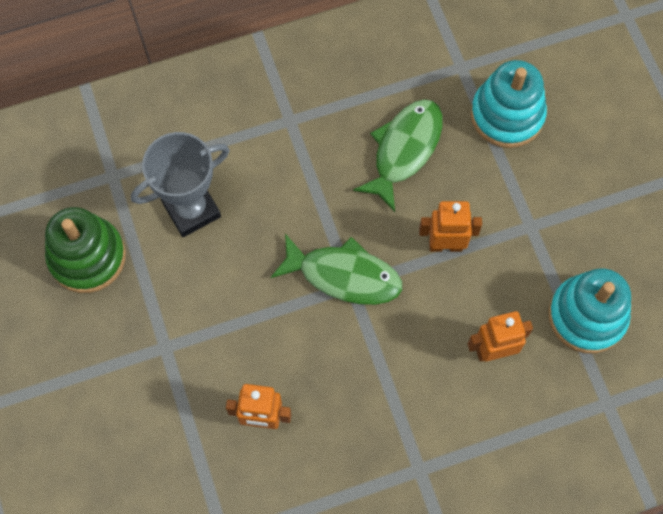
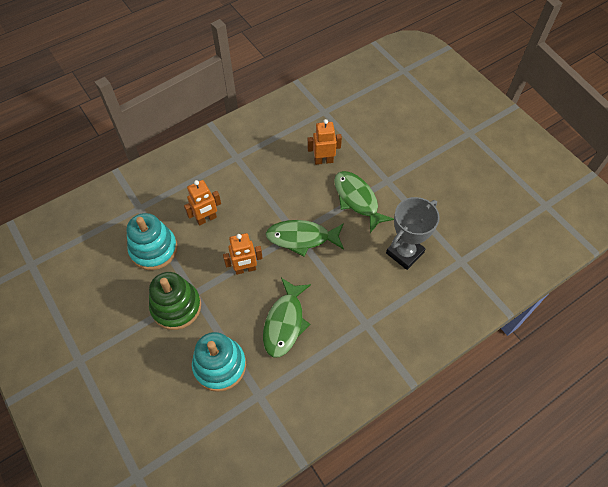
camera: 165 degrees right, 10 degrees down
(87, 257) = (451, 213): green stacking toy -> green stacking toy (176, 307)
(230, 322) = (357, 199): none -> green fish

